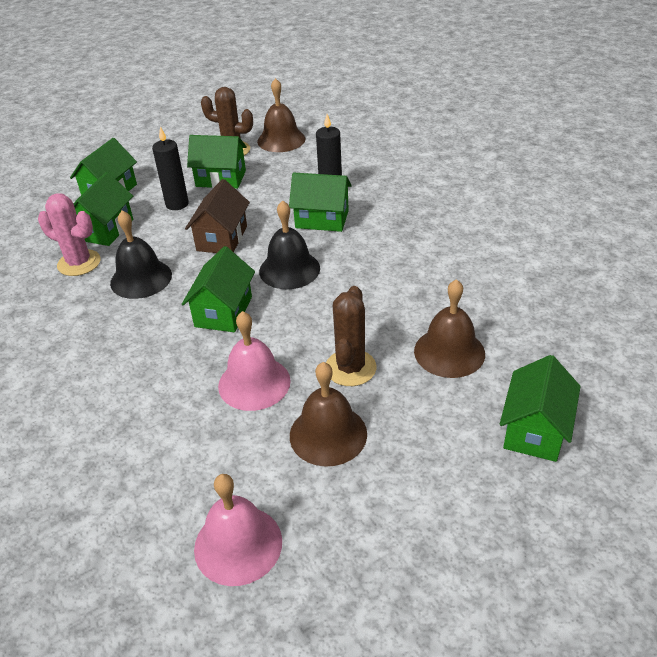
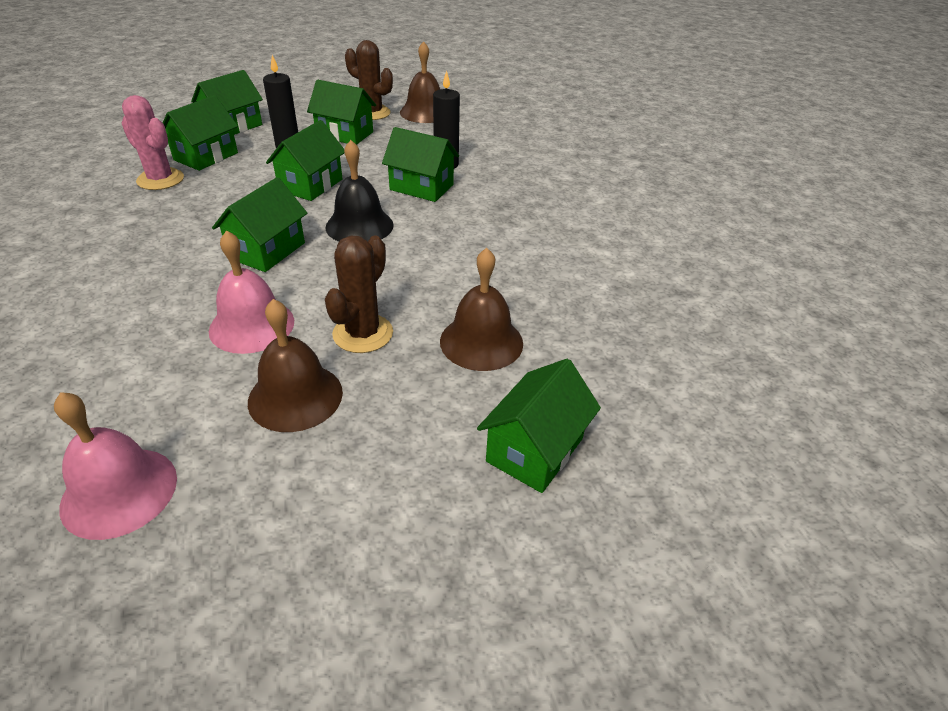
camera: 10 degrees right, 0 degrees up
(141, 278) = (208, 204): black bell -> none
(222, 238) = (311, 185): brown house -> green house

